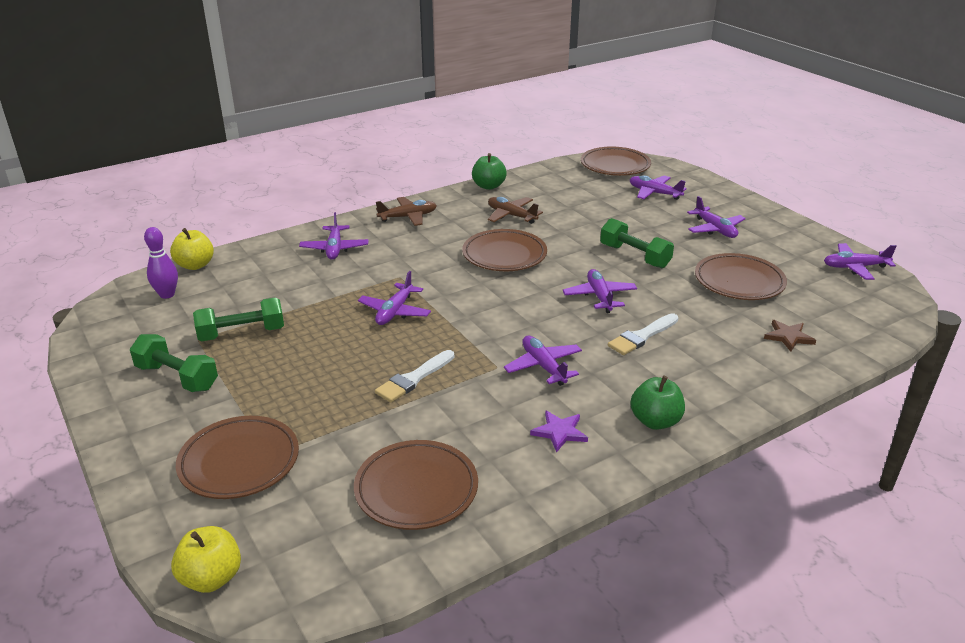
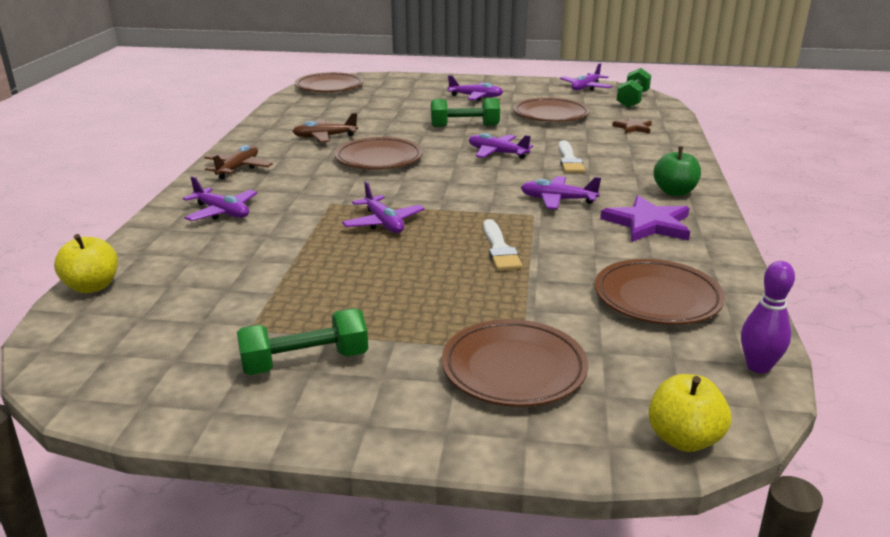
camera: 50 degrees left, 5 degrees down
(167, 294) = (119, 320): purple bowling pin -> purple bowling pin (758, 366)
(242, 333) = (286, 301): green dumbbell -> green dumbbell (632, 100)
(488, 186) = (260, 128): green apple -> none
(559, 432) = (648, 223): purple star -> purple star, size x1.72
(654, 193) = (394, 92): purple plane -> none

